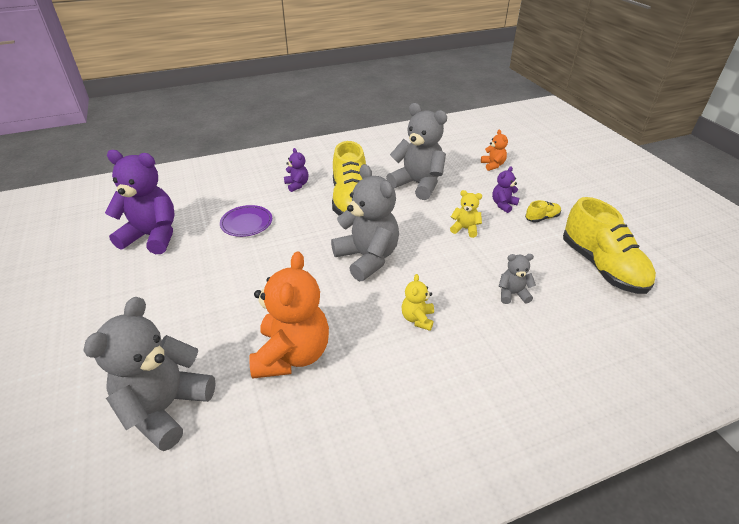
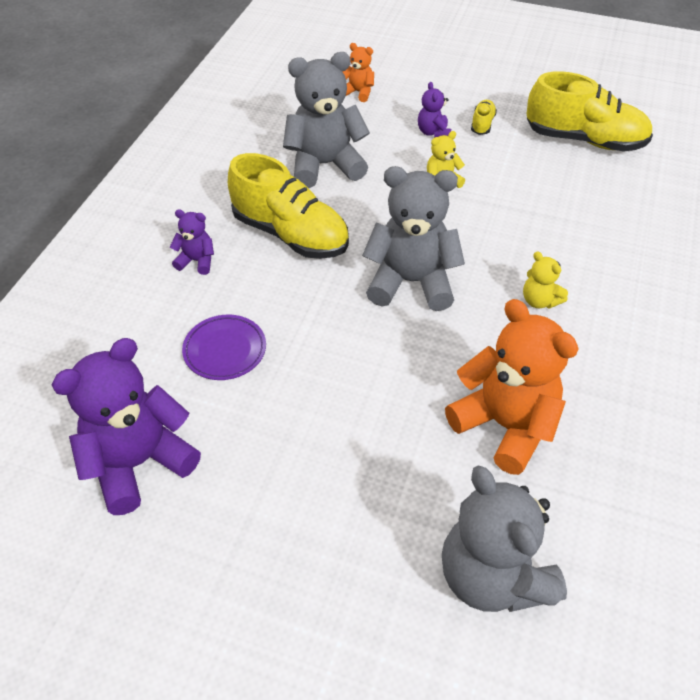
camera: 50 degrees left, 10 degrees up
(512, 294) = (566, 217): grey teddy bear -> none

